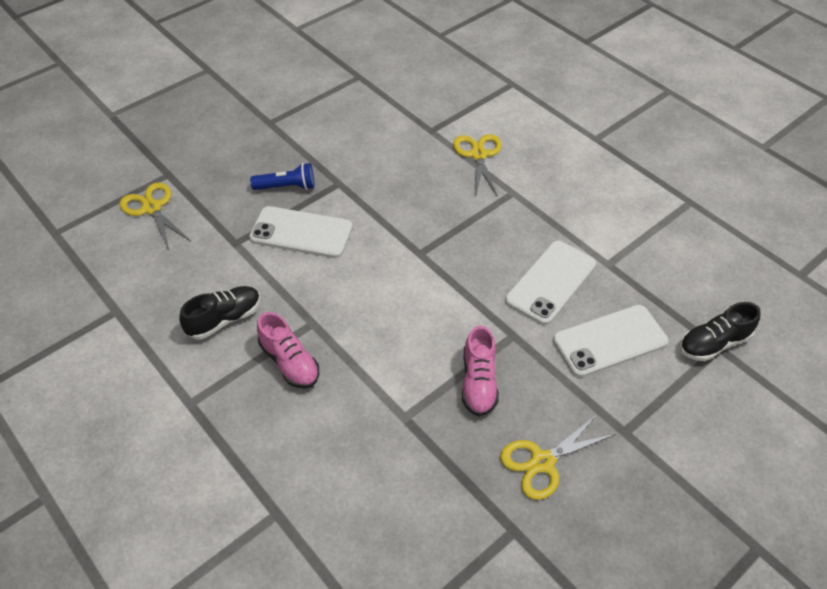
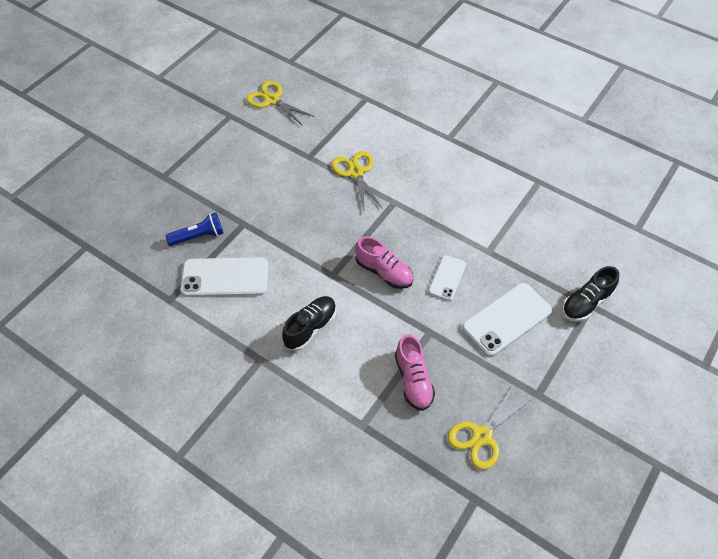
camera: 15 degrees left, 5 degrees up
(152, 208) = (82, 282): yellow scissors -> yellow scissors (272, 100)
(224, 319) = (183, 373): black shoe -> black shoe (310, 327)
(290, 362) = (252, 400): pink shoe -> pink shoe (384, 272)
(551, 282) = (447, 278): white phone -> white phone, size x0.58

